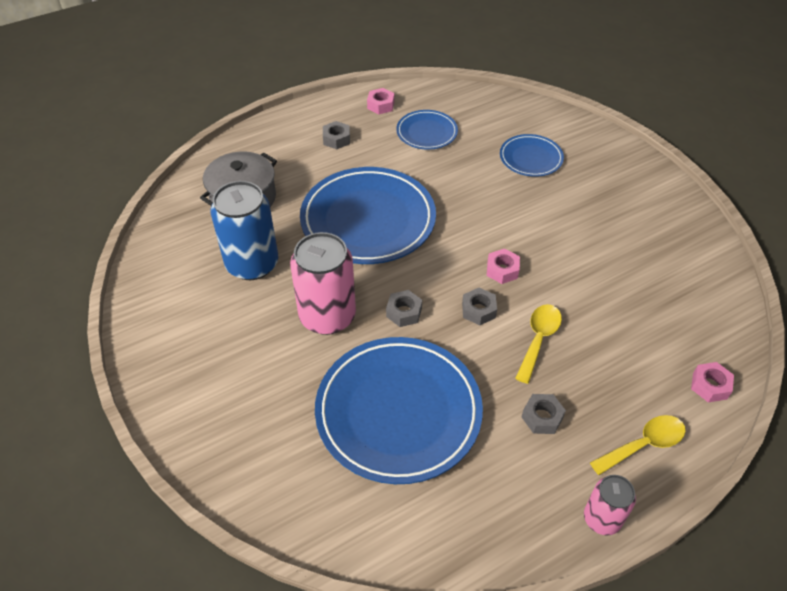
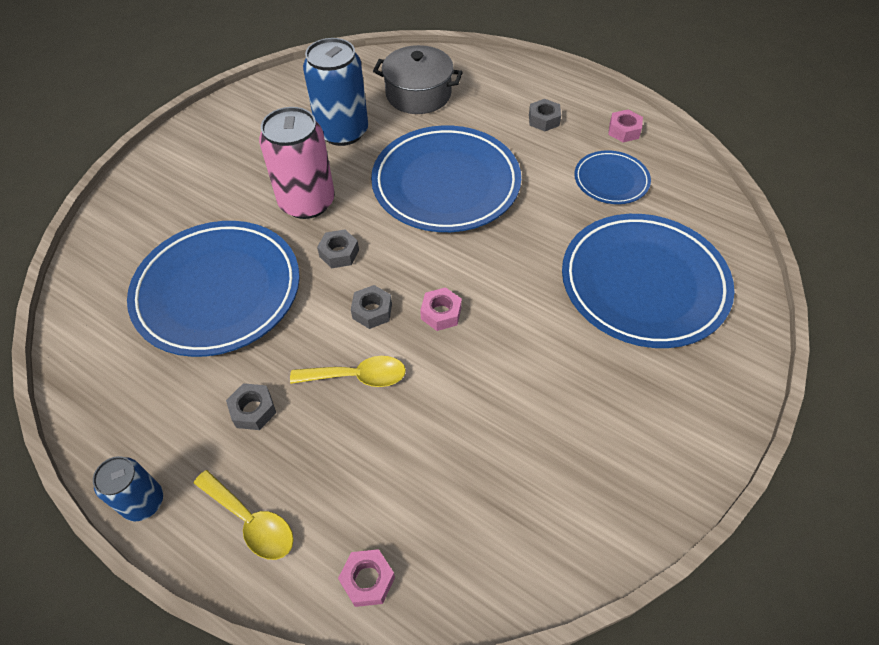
camera: 65 degrees right, 5 degrees up
(530, 158) = (643, 284): blue plate -> blue plate, size x1.97
(602, 519) = (143, 502): pink can -> blue can

